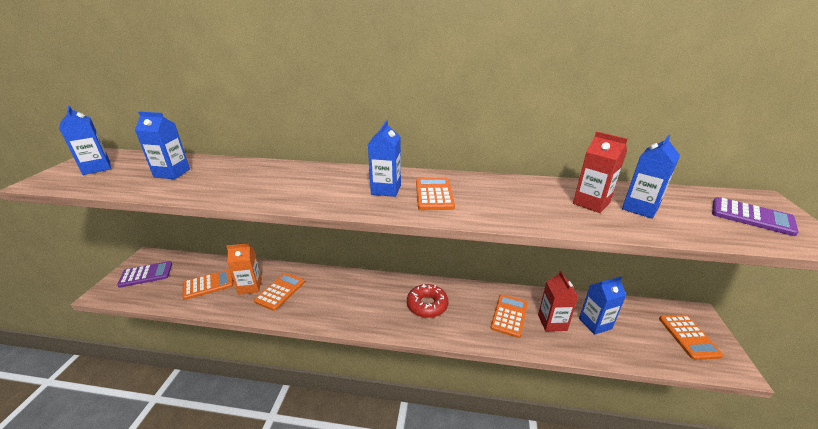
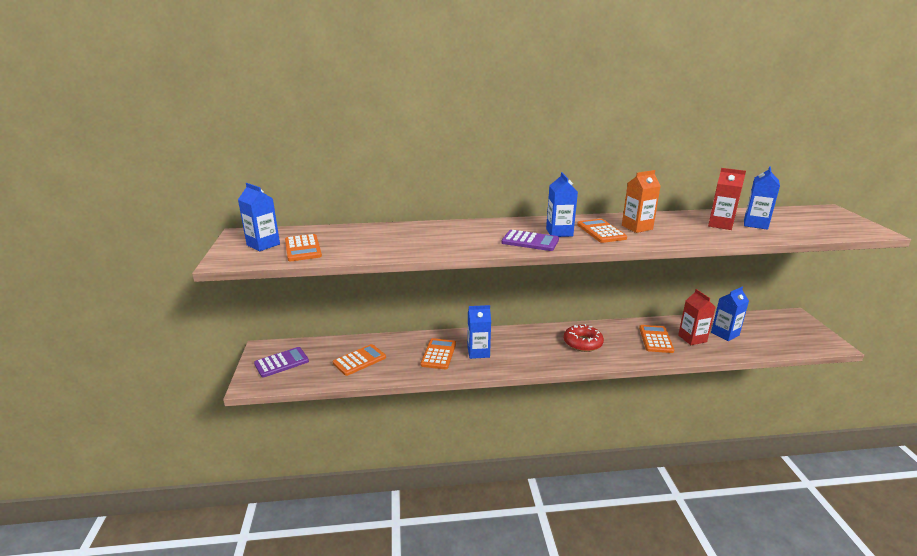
camera: 15 degrees left, 5 degrees down
(172, 173) = (349, 241): blue carton -> blue carton (478, 352)
(250, 286) = (404, 355): orange carton -> orange carton (637, 227)
(688, 337) = (795, 331): orange calculator -> orange calculator (303, 248)
(751, 217) = (828, 221): purple calculator -> purple calculator (530, 241)

